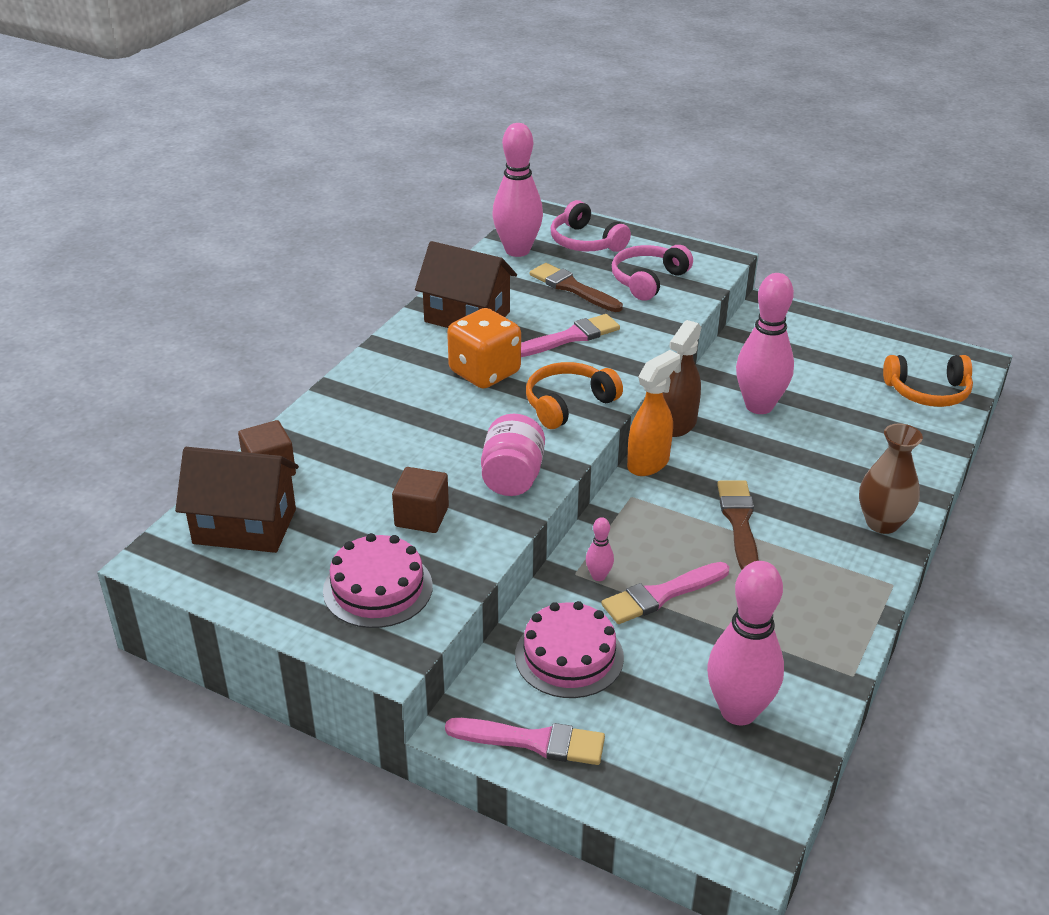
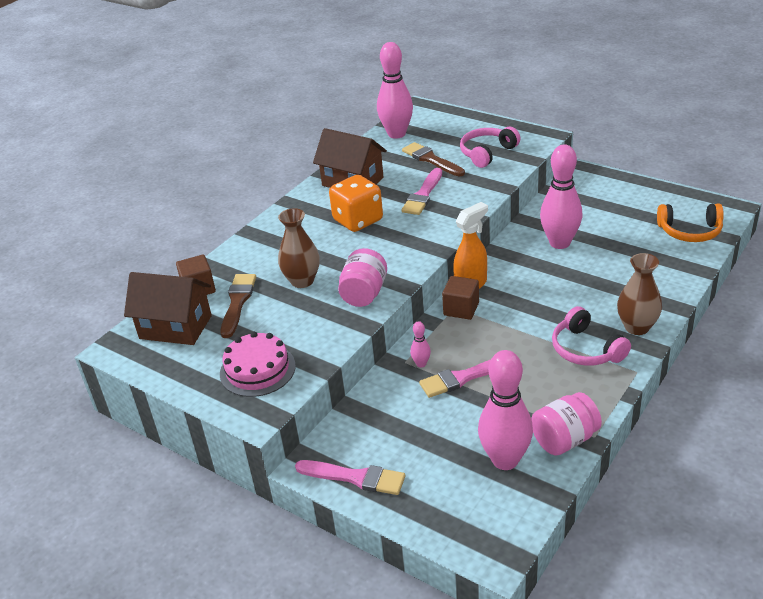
camera: 10 degrees right, 0 degrees up
(420, 458) = (302, 281): none -> brown vase
(421, 516) = (296, 321): brown cube -> brown cube (461, 309)
(568, 404) = (413, 242): orange headphones -> none
(569, 656) = (390, 419): pink cake -> none
(570, 337) = (423, 195): pink brush -> pink brush turned 135 degrees clockwise
(586, 242) = (447, 126): pink headphones -> pink headphones (586, 349)
(678, 425) = (497, 257): brown spray bottle -> none
(739, 522) = (530, 326): brown brush -> brown brush (237, 302)
(814, 680) = (564, 440): none -> pink jar

